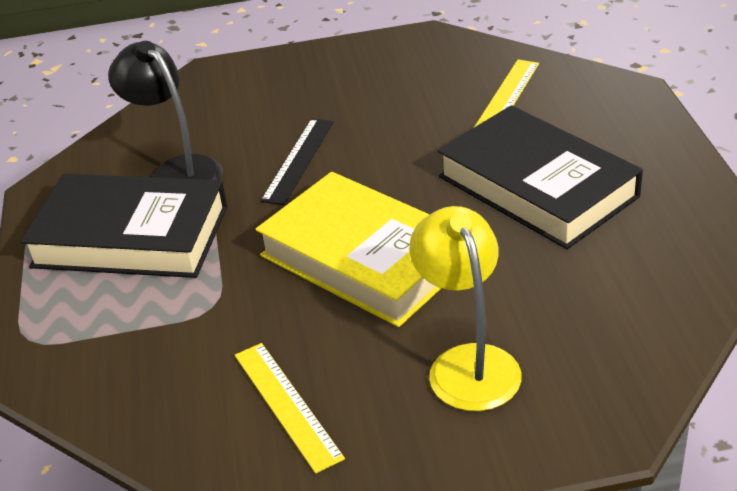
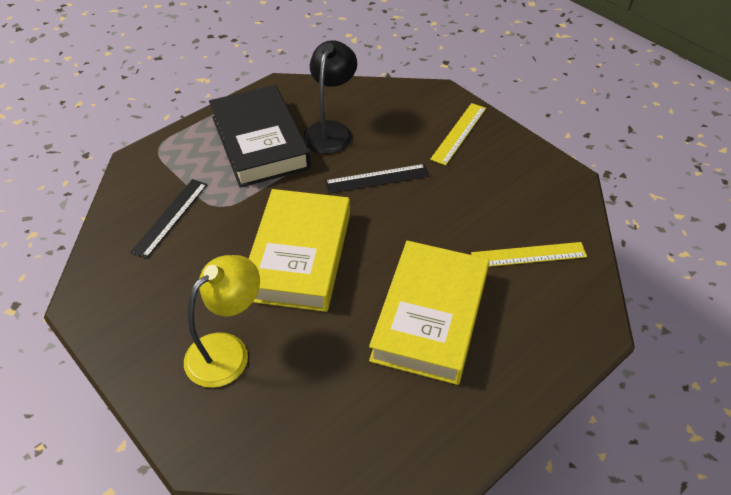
camera: 55 degrees right, 10 degrees up
(185, 360) = (170, 217): none -> black ruler
(286, 405) = (154, 278): yellow ruler -> yellow ruler (458, 133)
(537, 186) = (430, 316): black book -> yellow book

